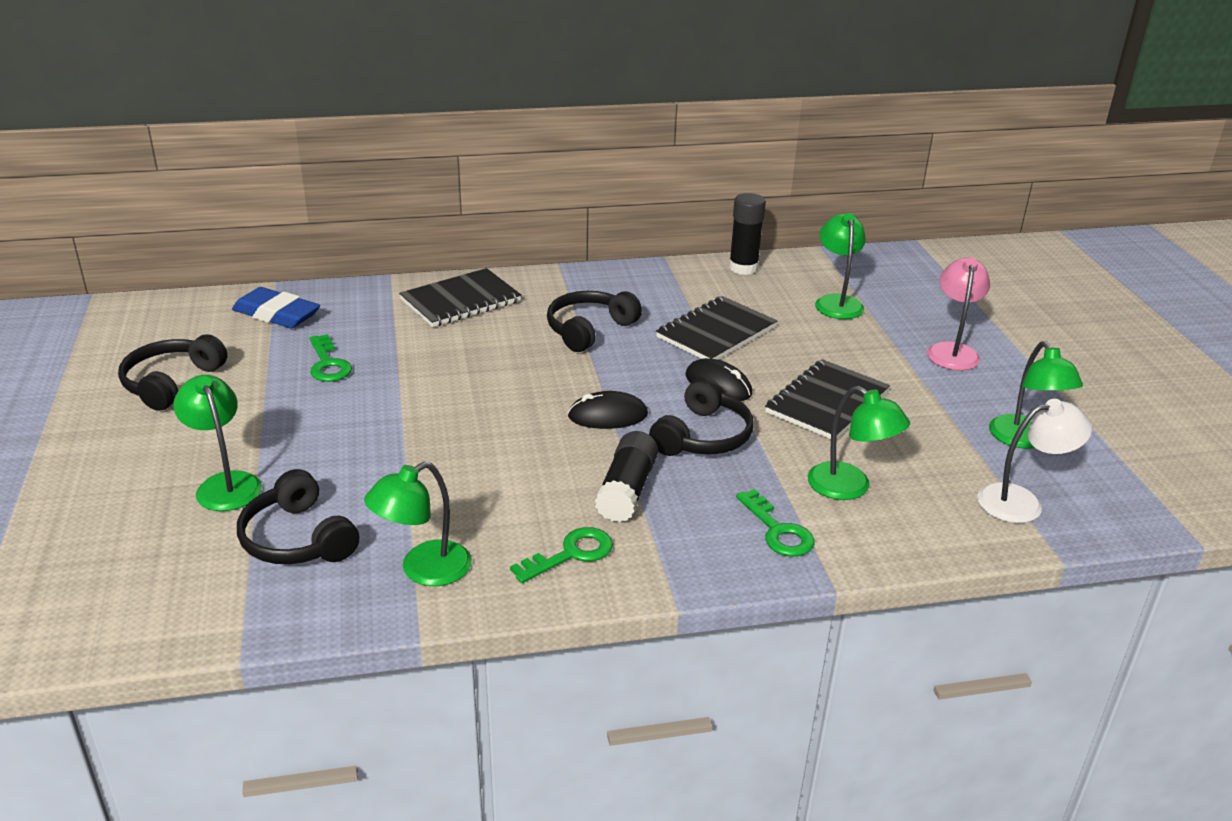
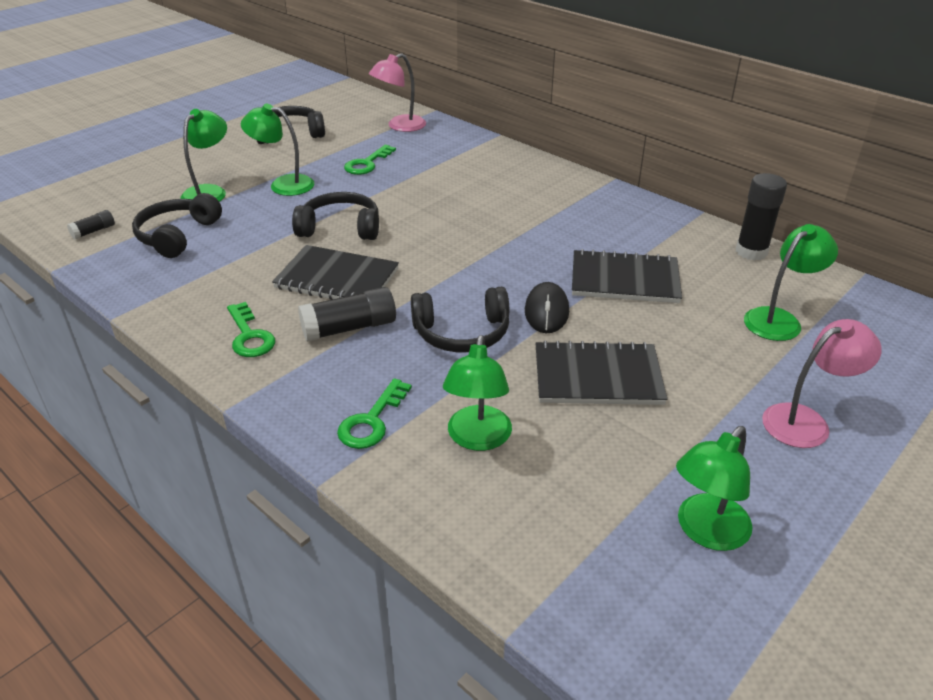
camera: 55 degrees right, 5 degrees up
(187, 601) = (93, 231): none -> black glue stick
(277, 314) = (400, 126): blue eraser -> pink lamp
(423, 570) = (182, 289): green lamp -> green lamp (283, 184)
(461, 301) = (504, 168): black notebook -> black notebook (337, 279)
(571, 554) = (249, 336): green key -> green key turned 45 degrees clockwise
(589, 330) = (541, 227): black headphones -> black headphones (340, 228)
(607, 415) = (437, 281): black mouse -> none
(1022, 502) = (584, 566): white lamp -> none

